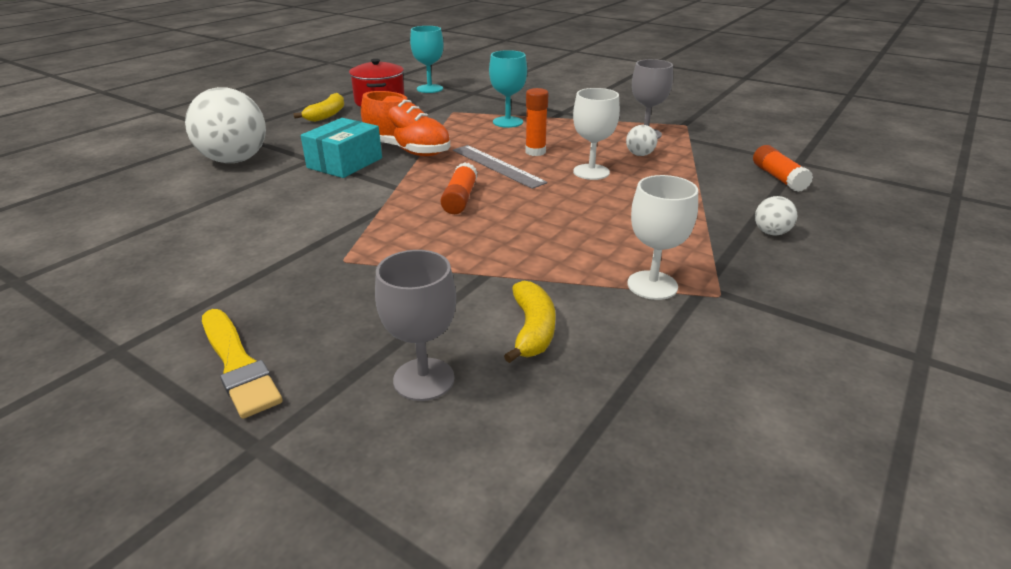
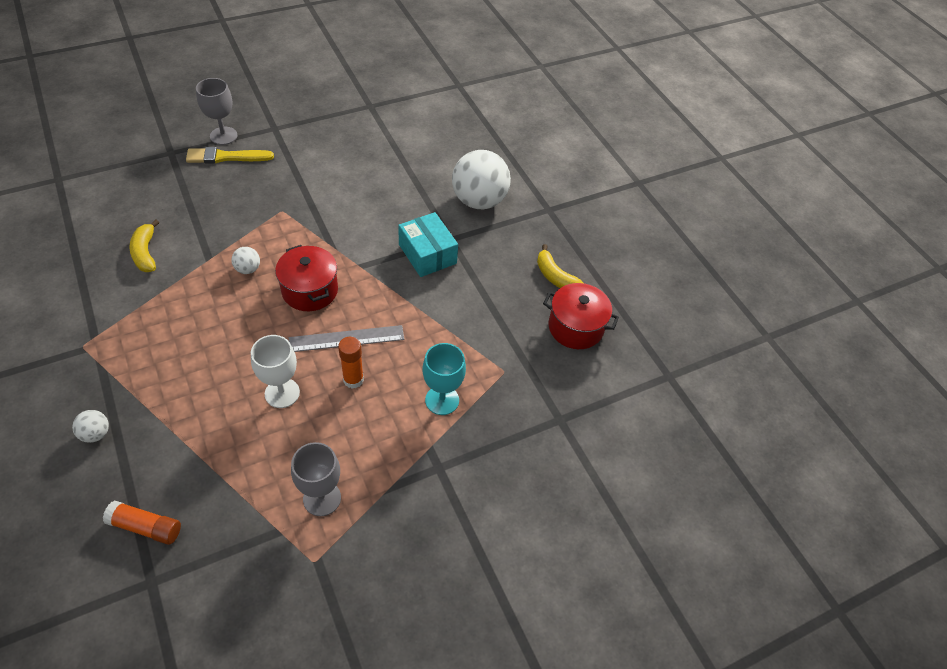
camera: 115 degrees right, 20 degrees up
(408, 150) = (425, 298): orange shoe -> none
(424, 379) = (155, 204): grey goblet -> grey goblet (223, 136)
(429, 89) = (597, 386): turquoise goblet -> none
(460, 199) = (310, 290): orange glue stick -> red pot
(532, 330) = (145, 253): yellow banana -> yellow banana turned 45 degrees clockwise
(639, 155) = (282, 454): white ball -> white ball (248, 269)
(652, 285) = (122, 323): white goblet -> none

